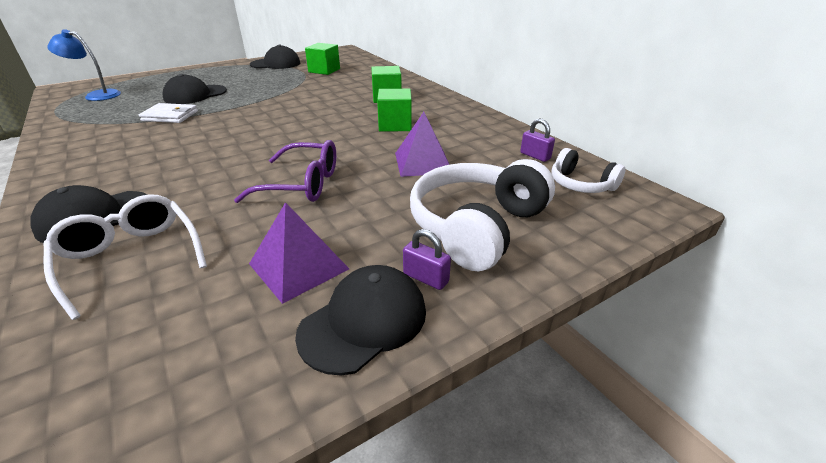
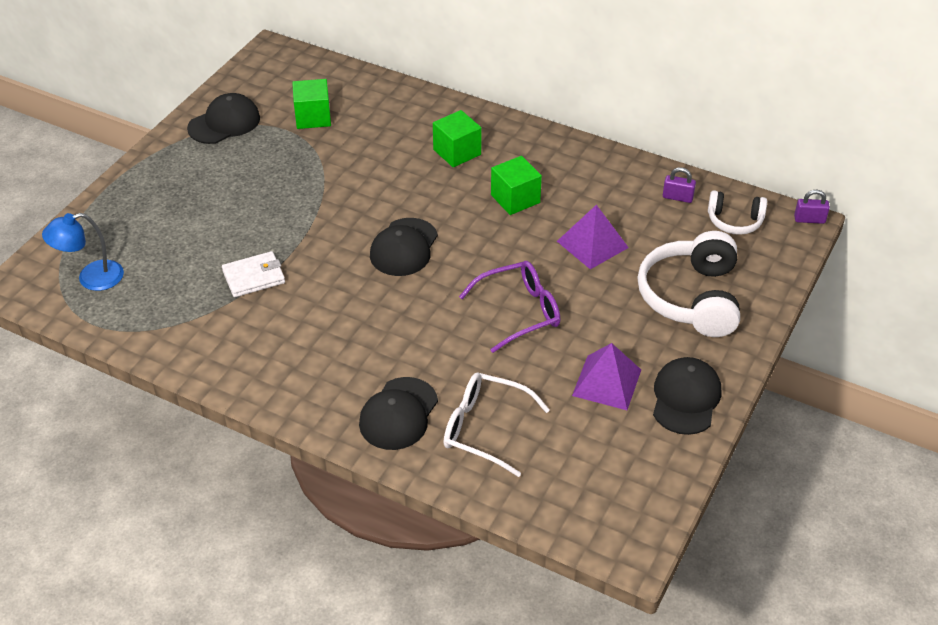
camera: 30 degrees left, 10 degrees up
(195, 95) = (220, 229): black cap -> black cap (404, 247)
(426, 278) = (694, 354): purple padlock -> purple padlock (809, 219)

